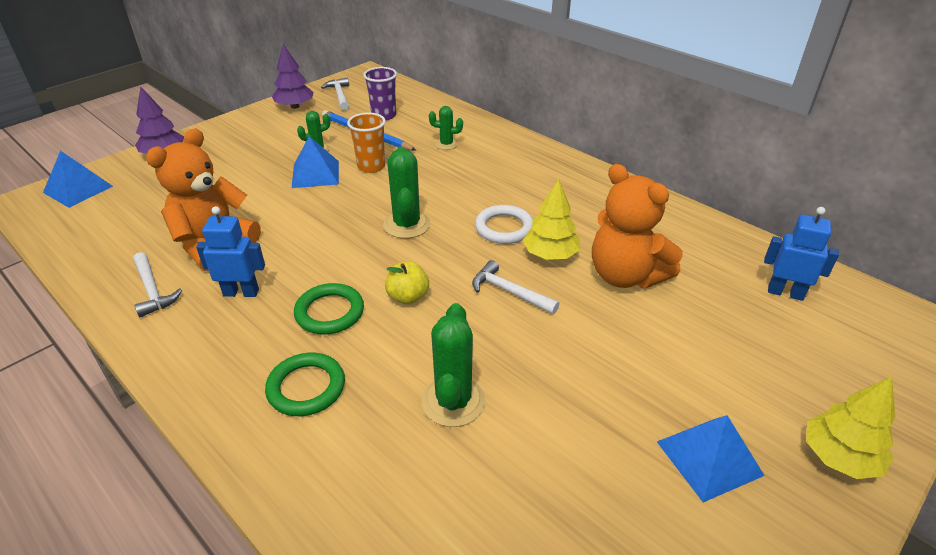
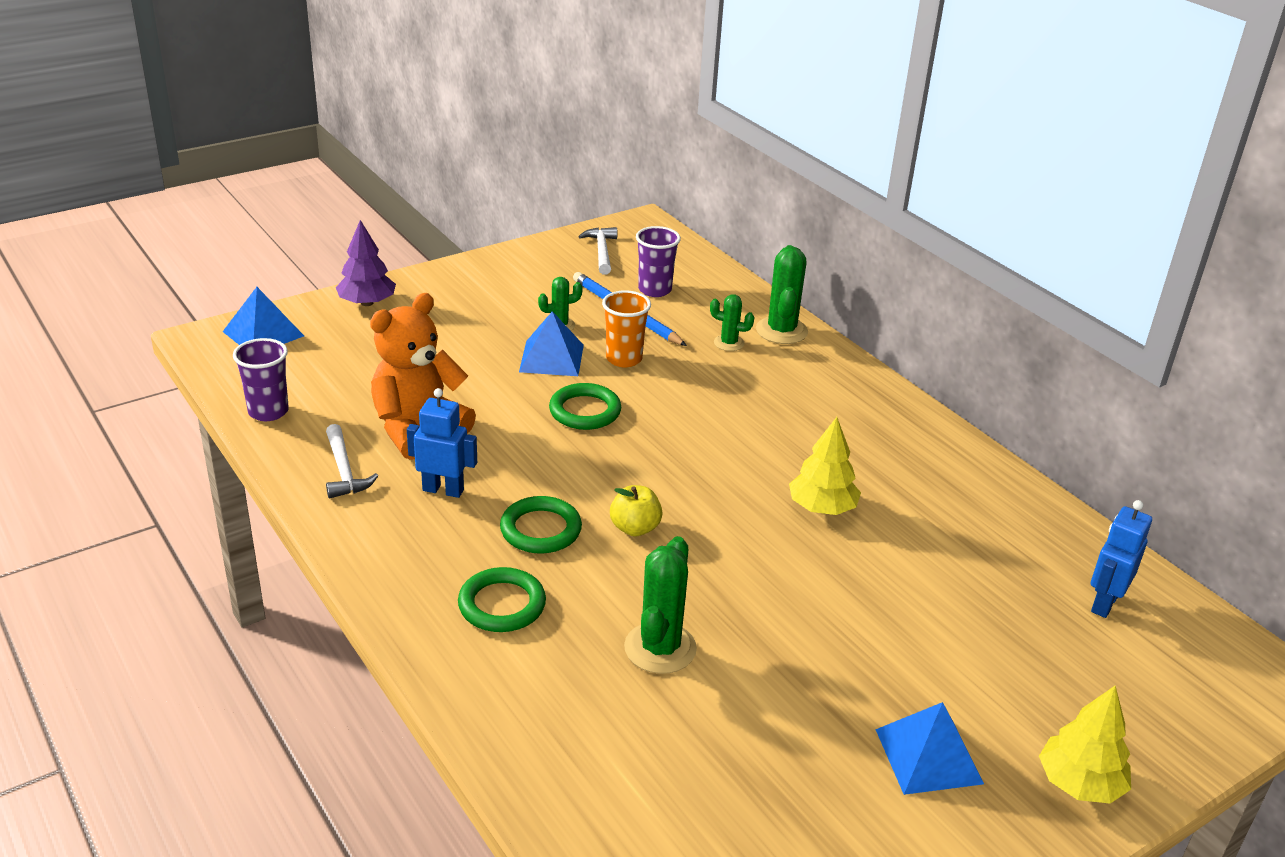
camera: 10 degrees right, 5 degrees down
(83, 251) = (268, 411): none -> purple cup
(295, 106) = (539, 259): purple tree -> none
(349, 209) = (585, 411): none -> green ring
(407, 225) = (652, 442): green cactus -> green cactus (781, 331)
(504, 228) = (773, 465): white ring -> none
(509, 292) = (757, 543): white hammer -> none
(625, 276) = (907, 549): orange teddy bear -> none
(785, 293) = (1104, 603): blue robot -> blue robot turned 90 degrees counterclockwise

